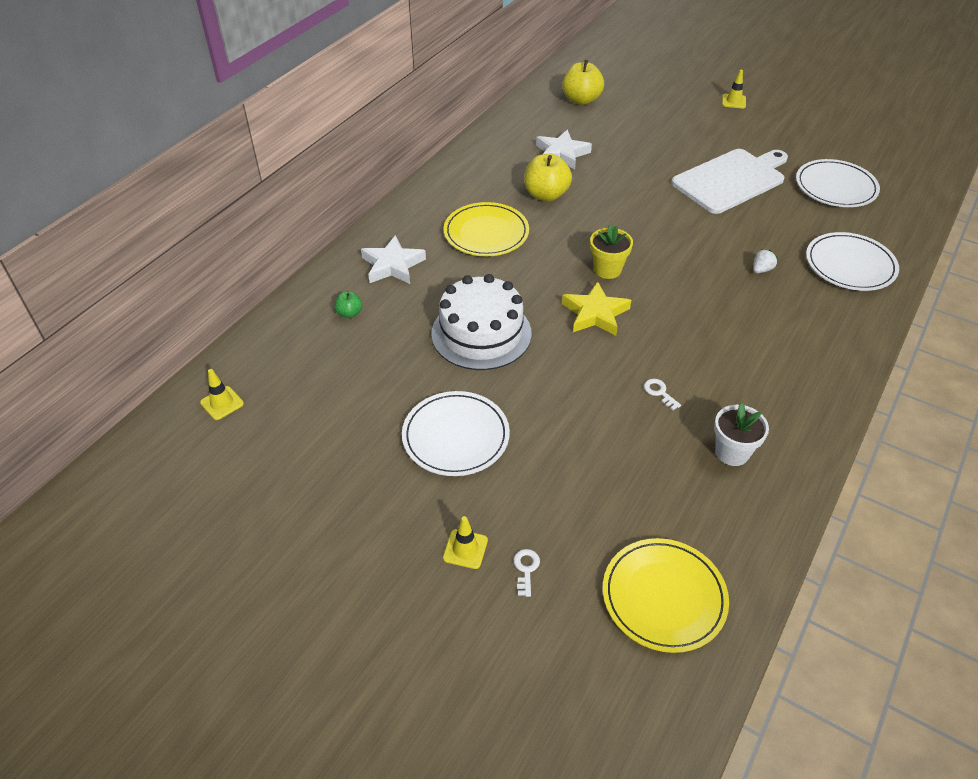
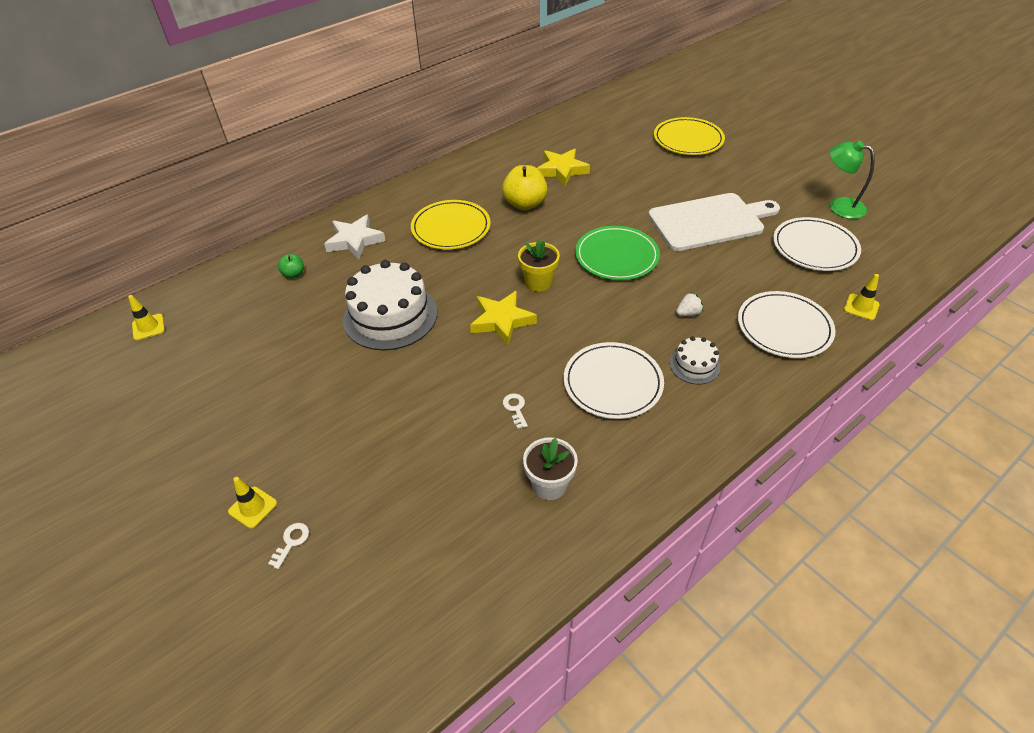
camera: 20 degrees right, 0 degrees up
(456, 436) = (310, 403): white plate -> white plate (613, 383)
(561, 154) = (562, 170): white star -> yellow star
(581, 100) = (610, 125): yellow apple -> none
(664, 597) = (396, 608): yellow plate -> yellow plate (688, 140)
(666, 229) = (616, 256): none -> green plate
(733, 101) = (757, 148): yellow traffic cone -> yellow traffic cone (861, 307)
(794, 315) = (694, 365): none -> white cake
(835, 145) = (839, 206): none -> green lamp

